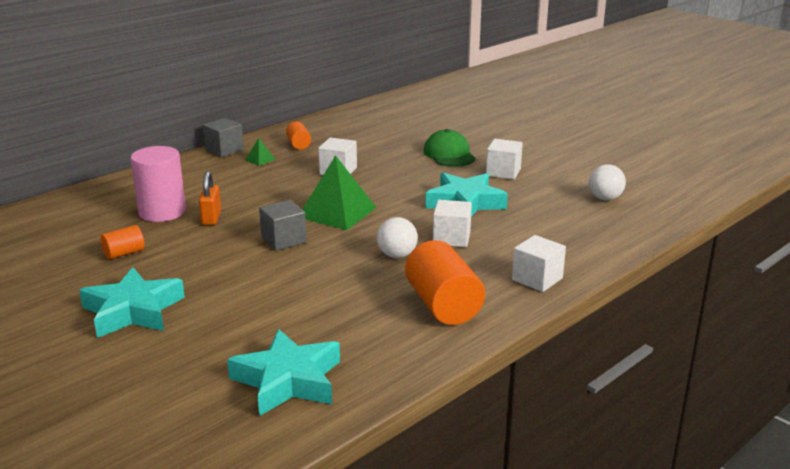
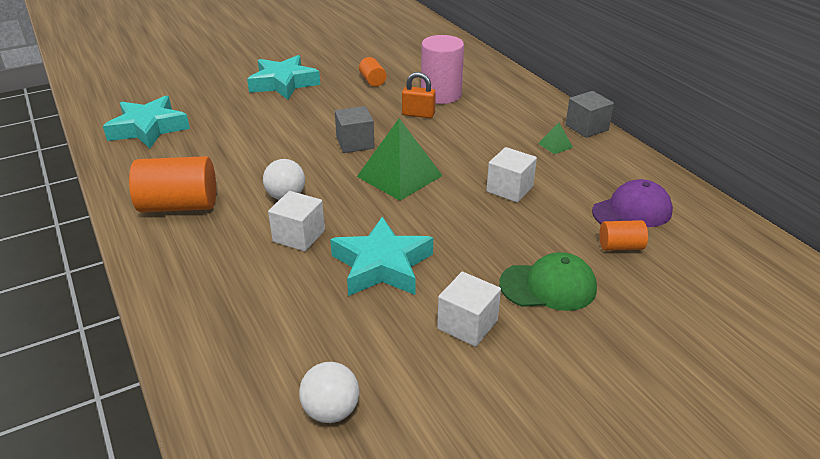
camera: 105 degrees right, 10 degrees up
(299, 144) = (600, 172): orange cylinder -> orange cylinder (620, 246)
(349, 135) = (632, 211): none -> purple cap
(537, 279) = (174, 273): white cube -> none

